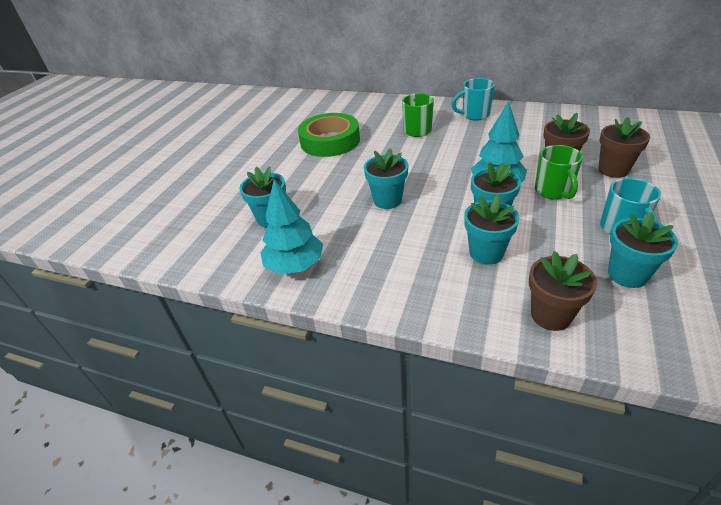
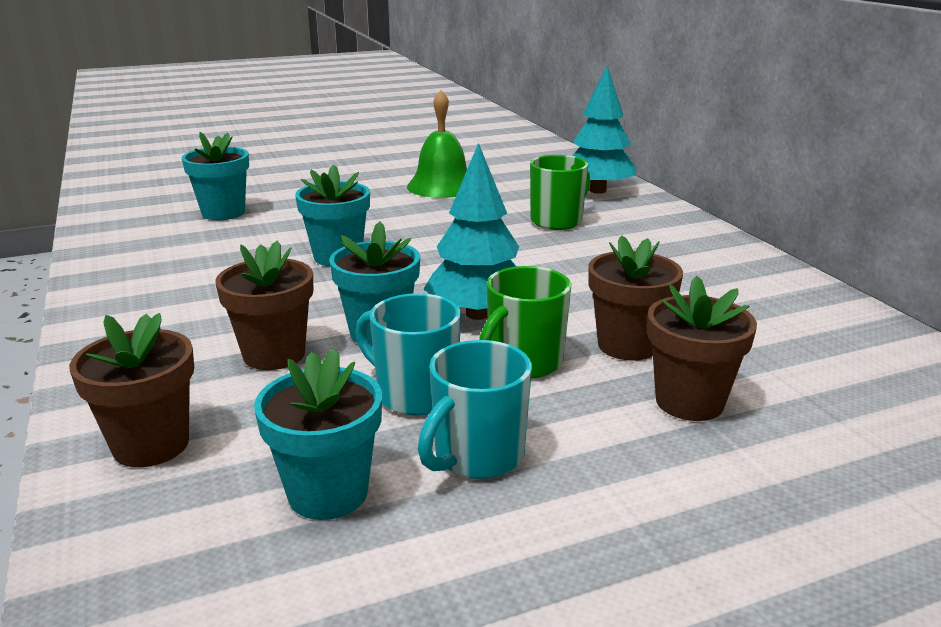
camera: 45 degrees right, 15 degrees down
(295, 265) = (138, 252): turquoise tree -> turquoise tree (598, 190)
(330, 141) = (442, 186): green tape -> green bell
(474, 115) = (678, 242): turquoise mug -> turquoise mug (414, 394)
(486, 253) = (274, 354): turquoise flower pot -> brown flower pot

